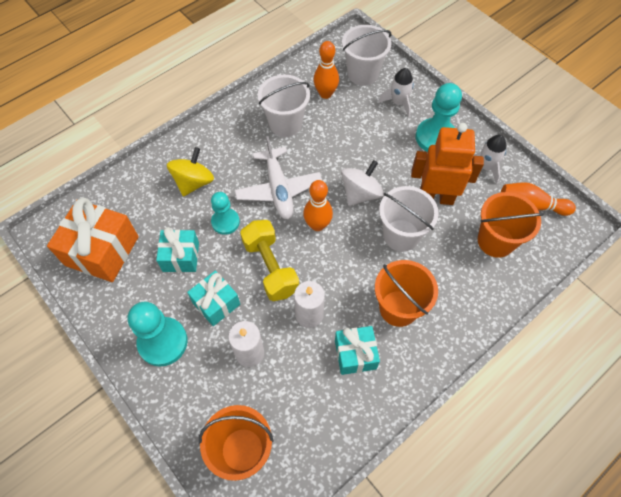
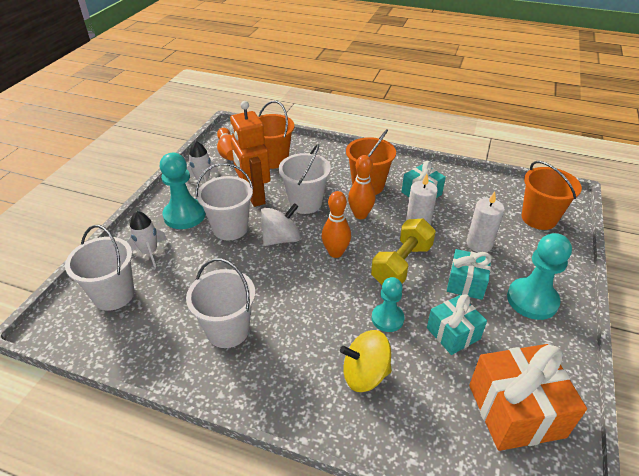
camera: 120 degrees left, 20 degrees down
(278, 189) = (318, 296): white plane -> none
(325, 94) = (162, 314): orange bowling pin -> orange bowling pin (360, 215)
(360, 193) = (281, 239): white spinning top -> white spinning top turned 135 degrees clockwise
(397, 163) = (230, 228): none -> white bucket

